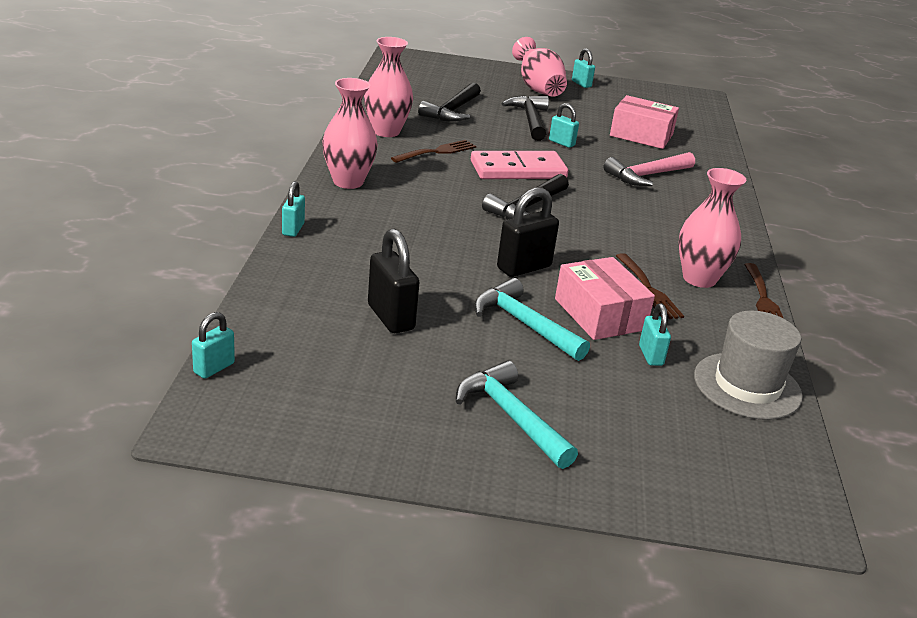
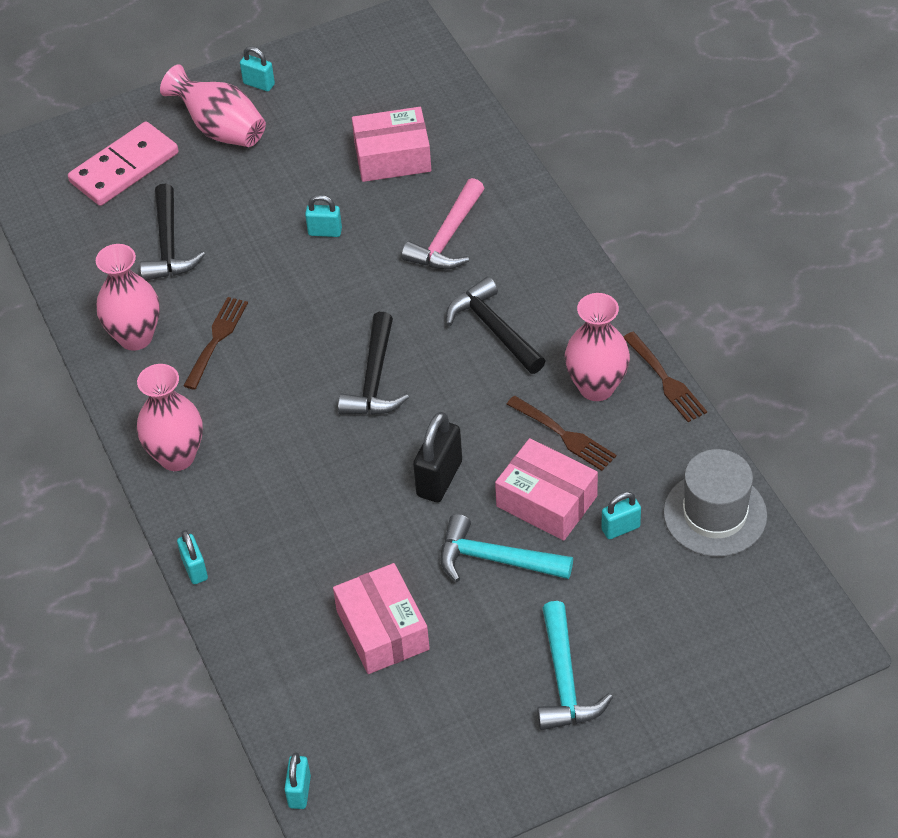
camera: 25 degrees left, 20 degrees up
(390, 317) = (383, 630): black padlock -> pink box
(511, 417) = (564, 680): turquoise hammer -> turquoise hammer turned 120 degrees counterclockwise
(518, 170) = (319, 316): pink domino -> pink domino (124, 167)
(530, 120) = (261, 206): black hammer -> black hammer (494, 329)
(650, 355) = (620, 528): turquoise padlock -> turquoise padlock turned 75 degrees counterclockwise

